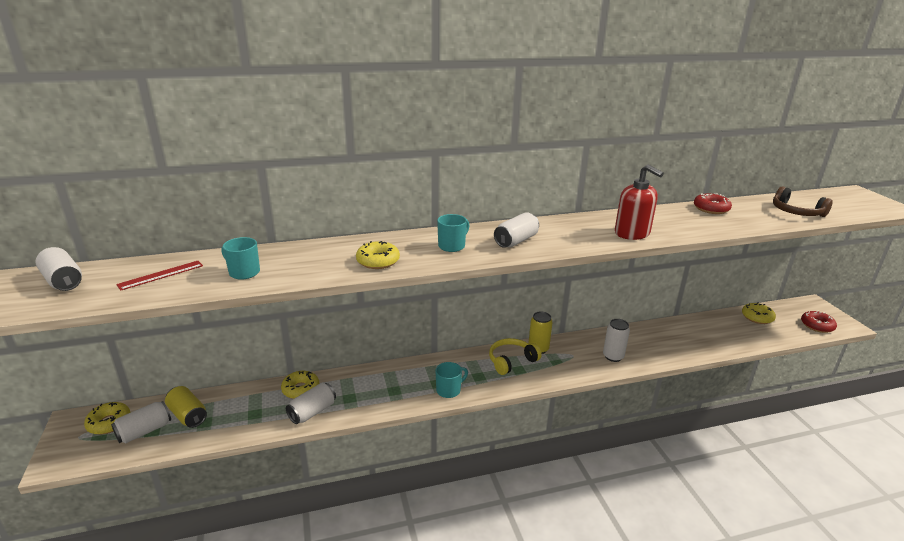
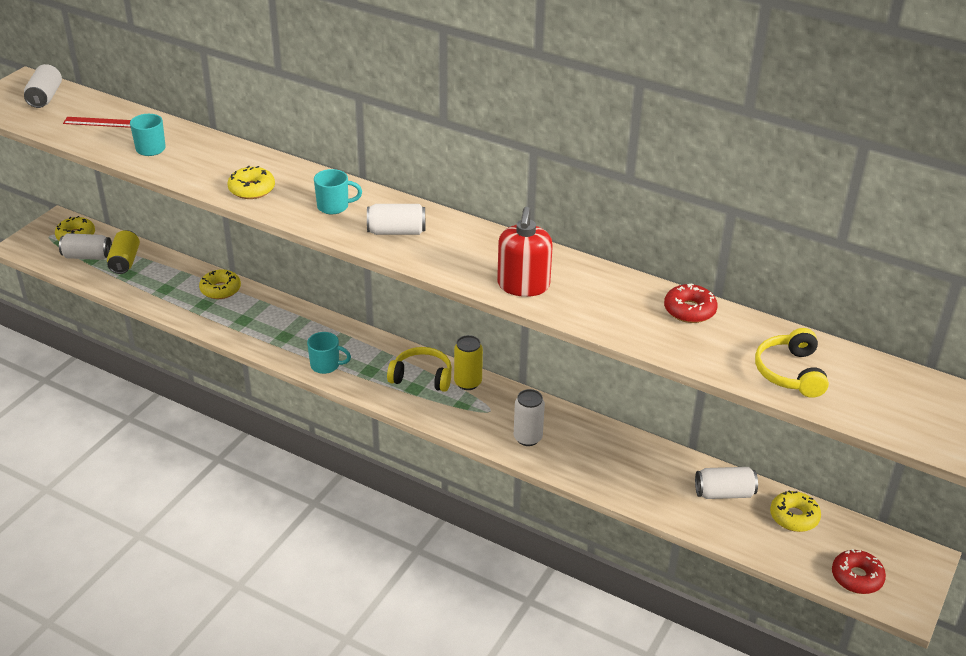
camera: 45 degrees right, 10 degrees up
(312, 412) = (203, 313): white can -> white can (724, 493)
(796, 212) = (790, 372): brown headphones -> yellow headphones

